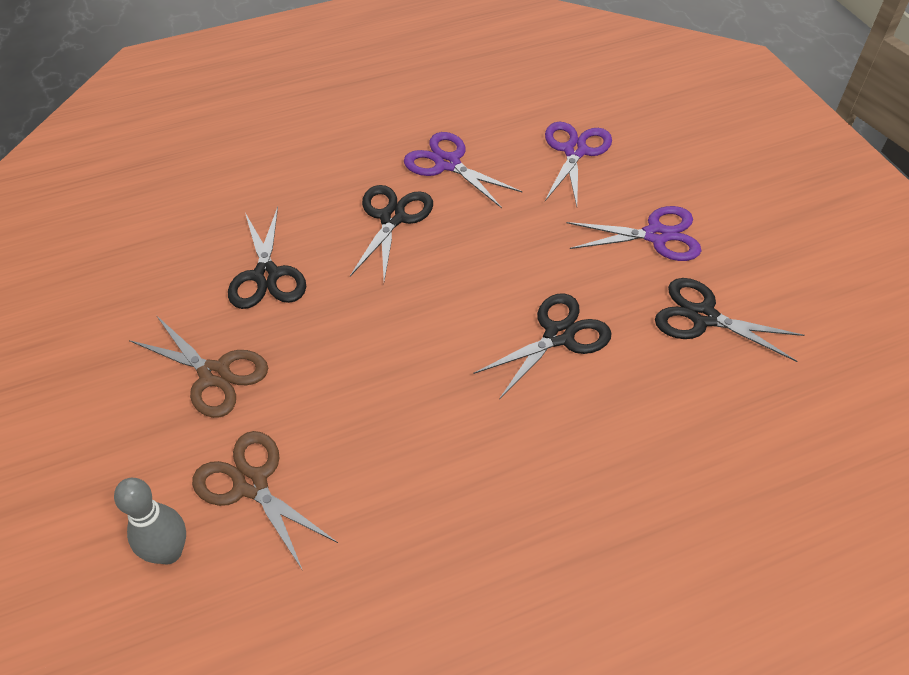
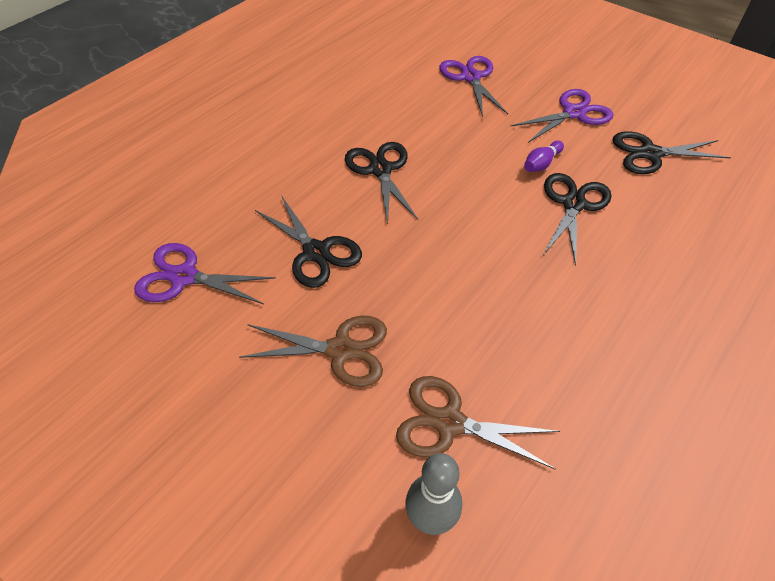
camera: 30 degrees left, 0 degrees up
(447, 163) = (388, 116): purple scissors -> purple scissors (184, 277)
(564, 278) = (541, 164): none -> purple bowling pin

